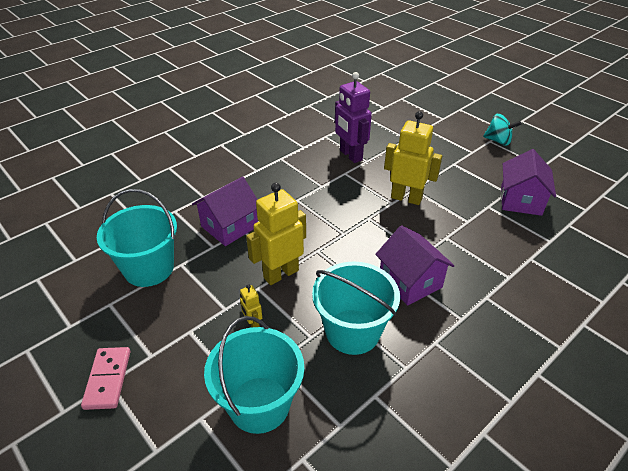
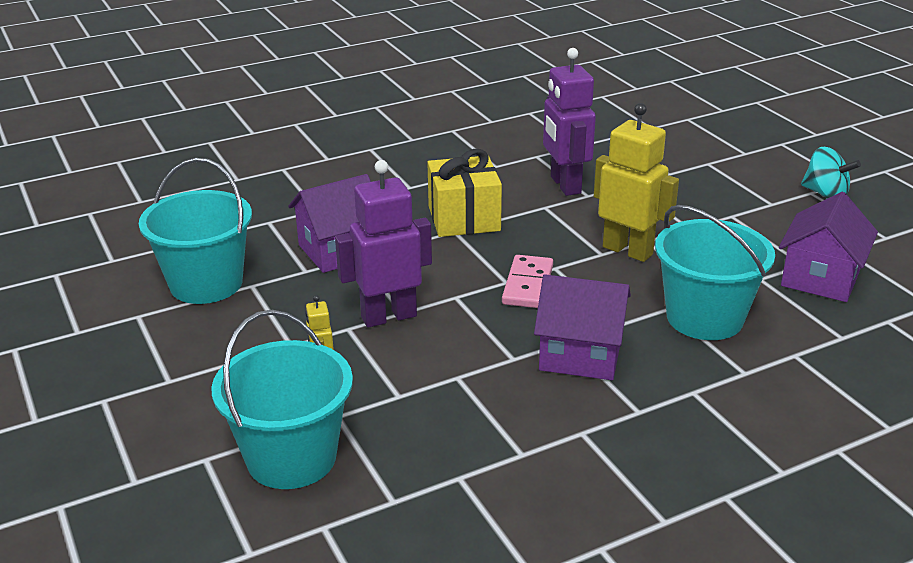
camera: 15 degrees right, 10 degrees down
(107, 379) = (103, 396): pink domino -> pink domino (527, 285)
(280, 274) = (388, 316): yellow robot -> purple robot
(299, 189) = (464, 218): none -> yellow gift
(352, 331) = (462, 399): turquoise bucket -> turquoise bucket (704, 318)
(410, 281) = (580, 354): purple house -> purple house turned 60 degrees counterclockwise

